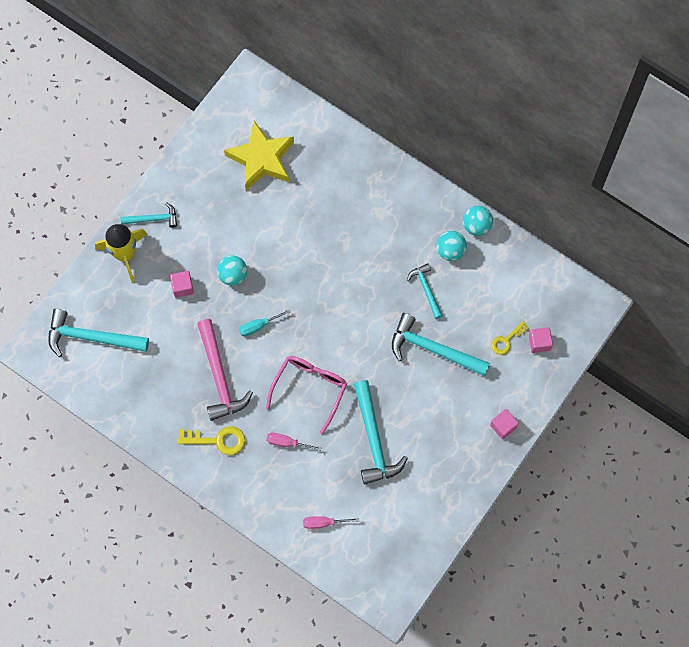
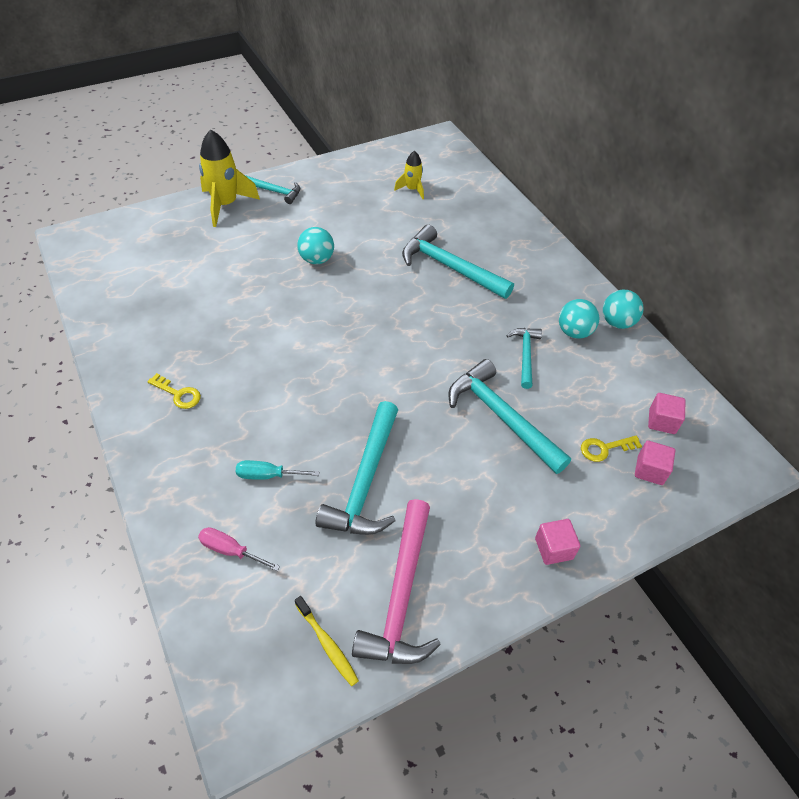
camera: 25 degrees right, 20 degrees down
(91, 337) = (135, 250): turquoise hammer -> turquoise hammer (450, 267)
(182, 287) = (258, 248): pink cube -> pink cube (662, 421)
(218, 440) = (178, 394): yellow key -> yellow key, size x0.66
(219, 377) = (231, 336): pink hammer -> pink hammer (401, 595)
(258, 326) = (310, 310): turquoise screwdriver -> turquoise screwdriver (268, 475)
(261, 159) = (412, 189): yellow star -> yellow rocket
(287, 443) = (255, 434): pink screwdriver -> none
(310, 389) = (323, 391): pink glasses -> none
(408, 545) = (327, 644): none -> yellow toothbrush

